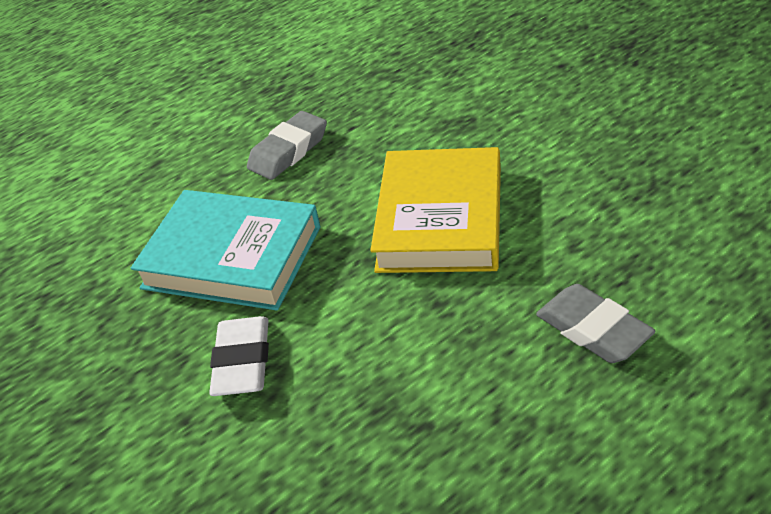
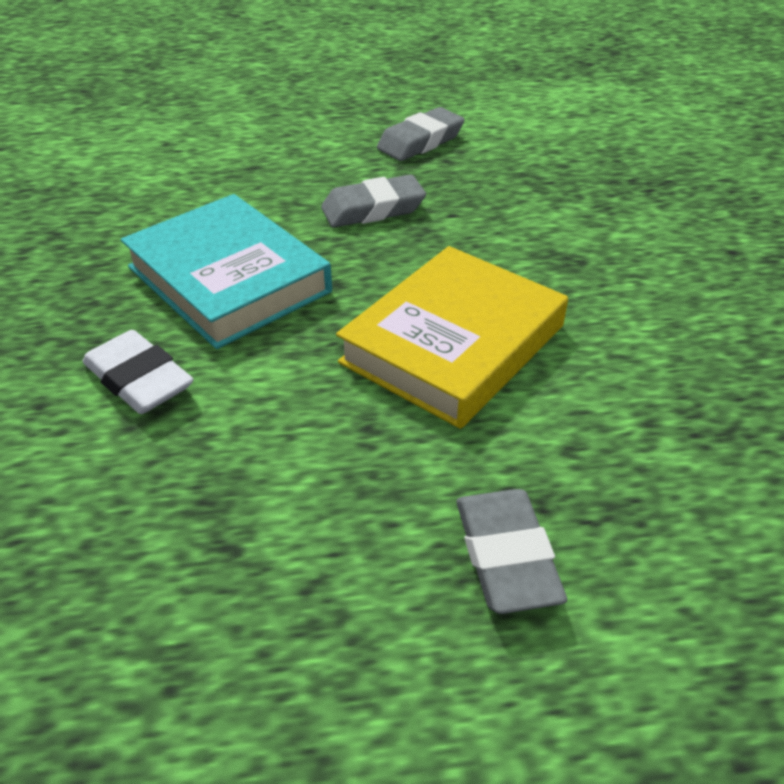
camera: 25 degrees right, 0 degrees up
(242, 362) = (139, 380): white eraser -> white eraser turned 75 degrees counterclockwise
(272, 81) = (420, 141): none -> grey eraser

